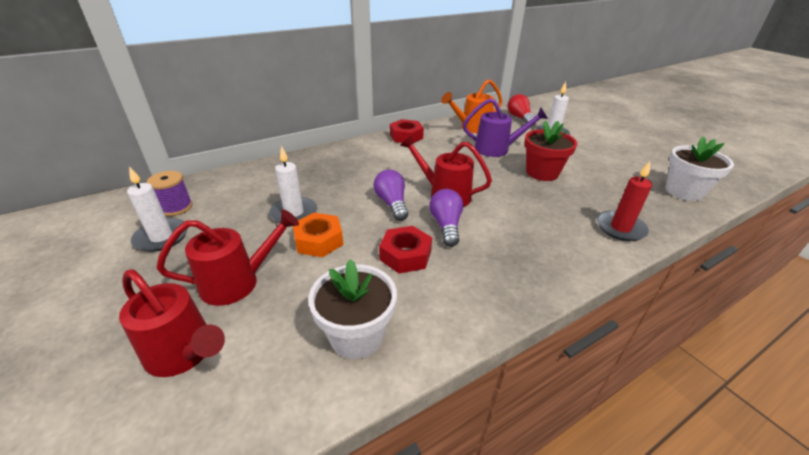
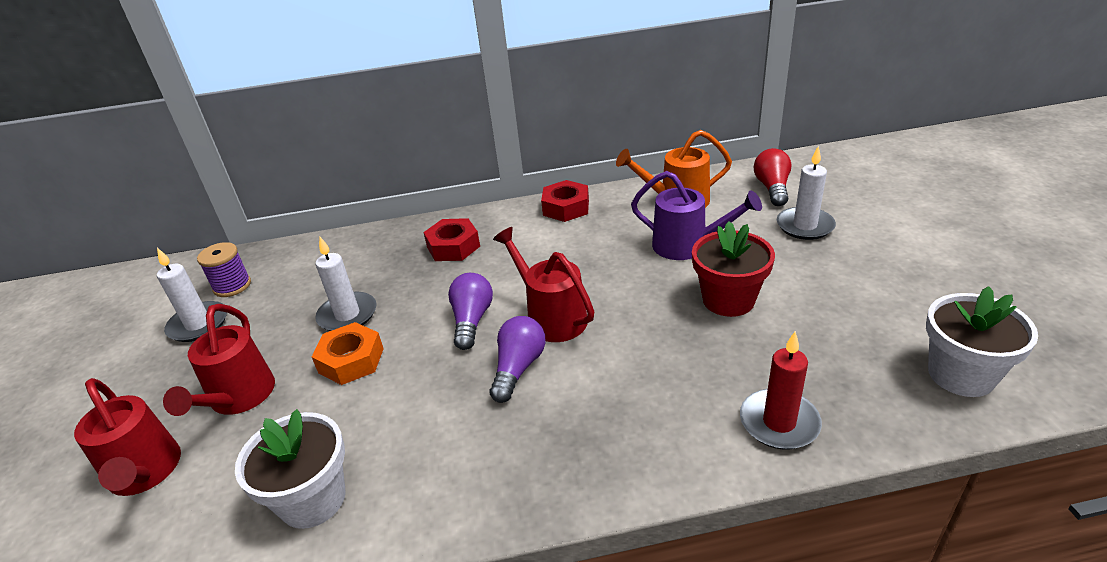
camera: 25 degrees right, 0 degrees up
(239, 282) = (238, 399): red watering can -> red watering can turned 90 degrees clockwise
(405, 255) = (437, 403): red nut -> red nut (453, 247)

